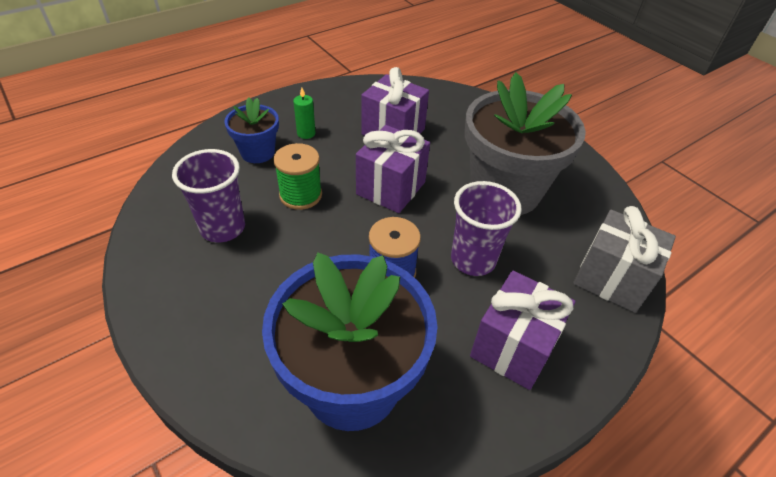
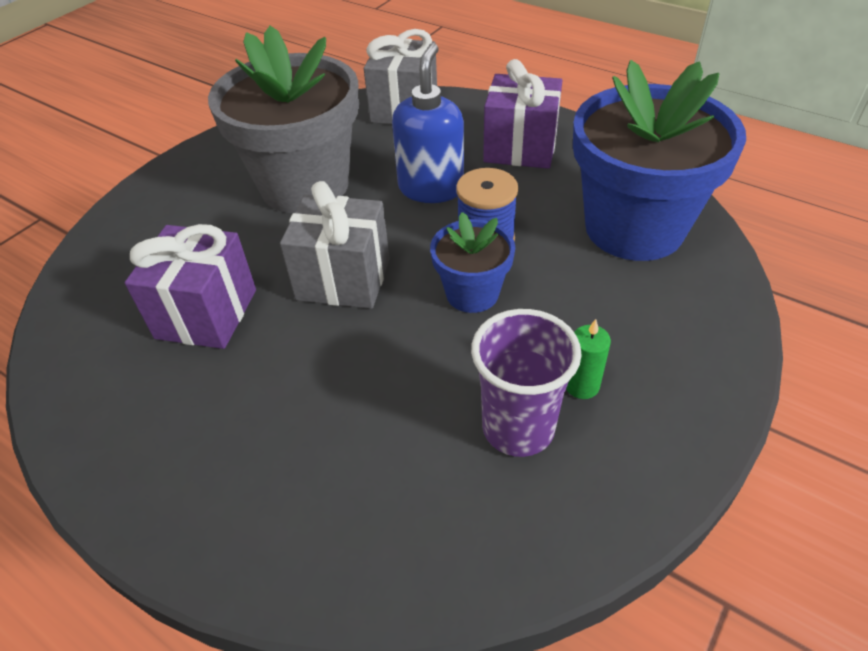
camera: 105 degrees left, 0 degrees up
(258, 152) = (322, 472): blue flower pot -> blue flower pot (472, 293)
(300, 195) = (403, 367): green spool -> none
(306, 133) = (243, 424): green candle -> green candle (582, 385)
(391, 188) = (343, 279): purple gift -> grey gift
(473, 260) = (431, 188): purple cup -> blue soap dispenser

